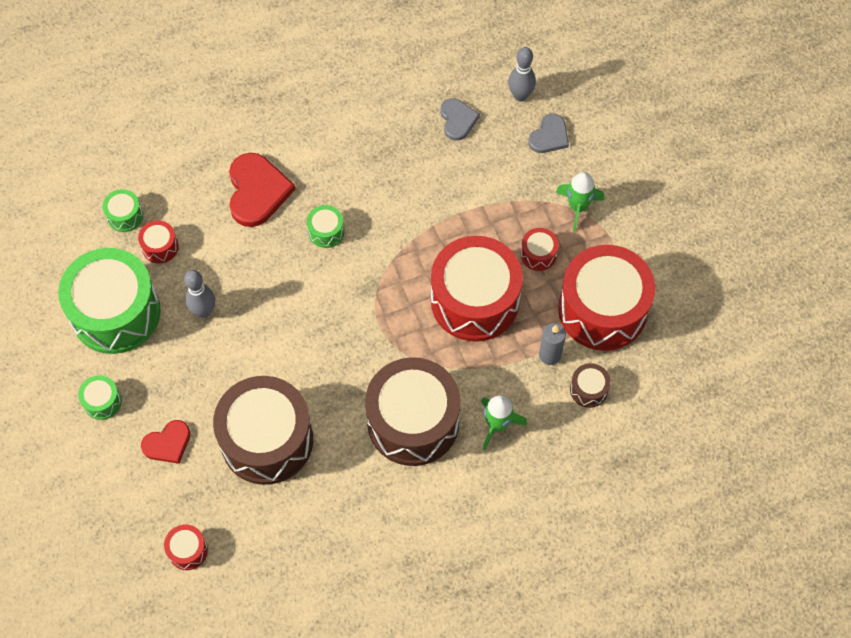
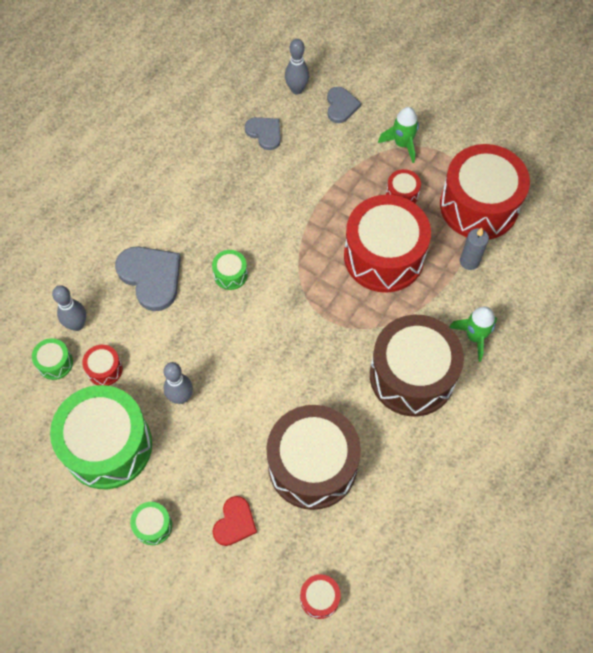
camera: 35 degrees left, 0 degrees up
(166, 194) = (77, 324): none -> grey bowling pin
(257, 191) = (151, 277): red heart -> grey heart
(588, 389) = (516, 268): brown drum -> none

